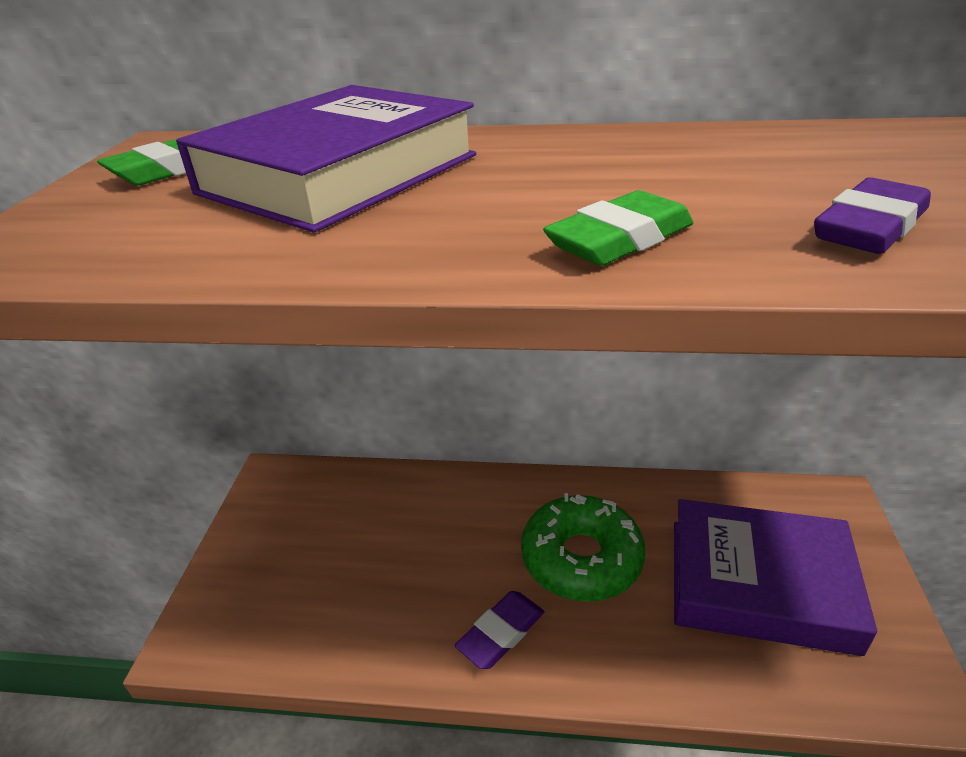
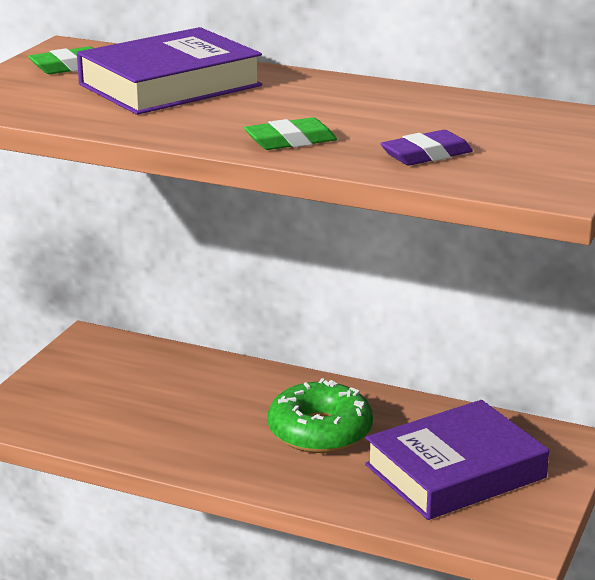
camera: 15 degrees right, 10 degrees down
(501, 633) = (229, 457): purple eraser -> none
(759, 583) = (455, 471): purple book -> purple book turned 60 degrees counterclockwise

